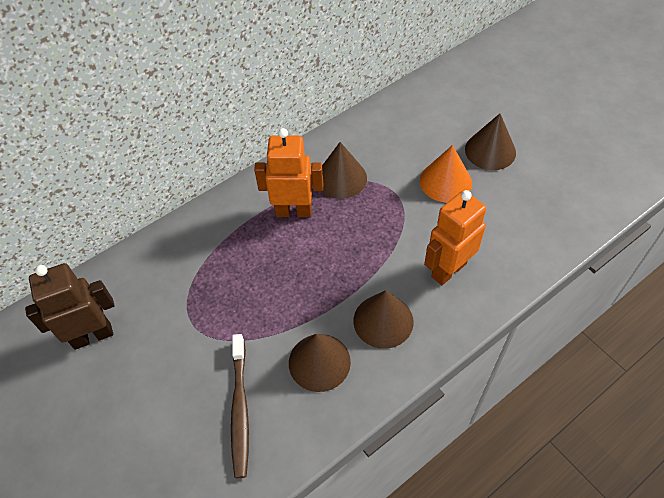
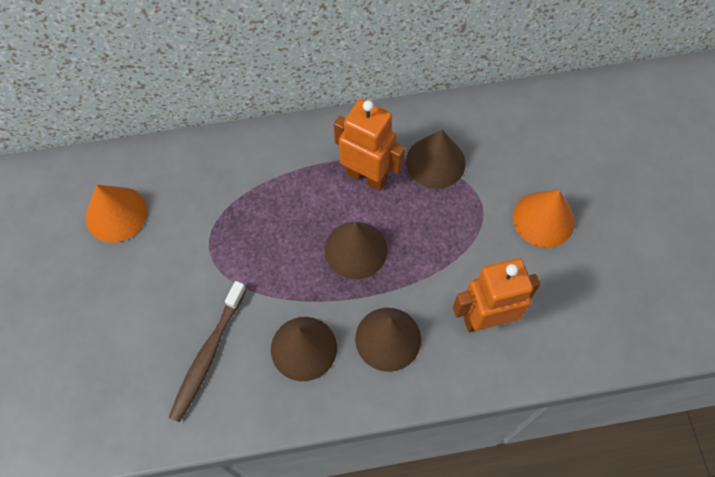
camera: 25 degrees right, 10 degrees up
(92, 335) = (116, 214): brown robot -> orange cone
(490, 151) = (615, 206): brown cone -> brown cone (356, 250)

